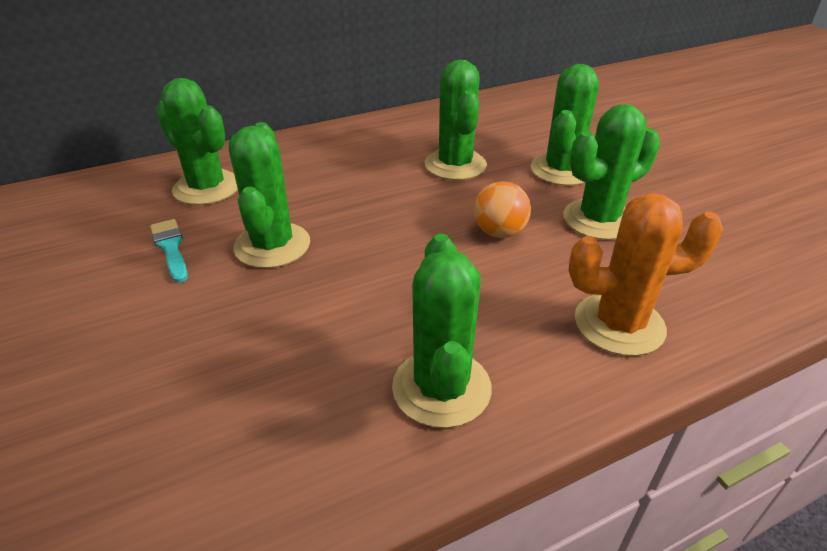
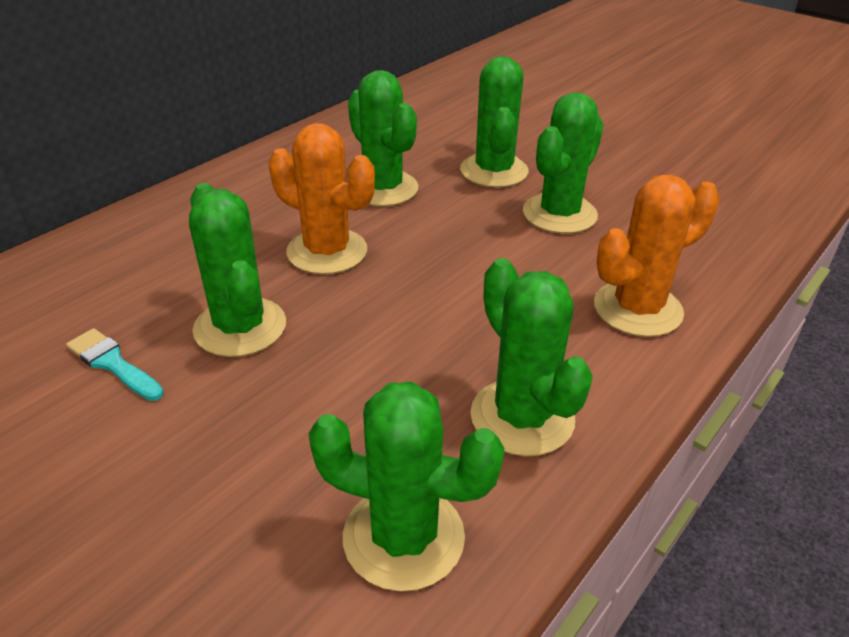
camera: 25 degrees left, 0 degrees up
(207, 188) = (103, 281): green cactus -> green cactus (403, 537)
(376, 204) = (327, 251): none -> orange cactus
(499, 232) = (475, 250): orange ball -> none

